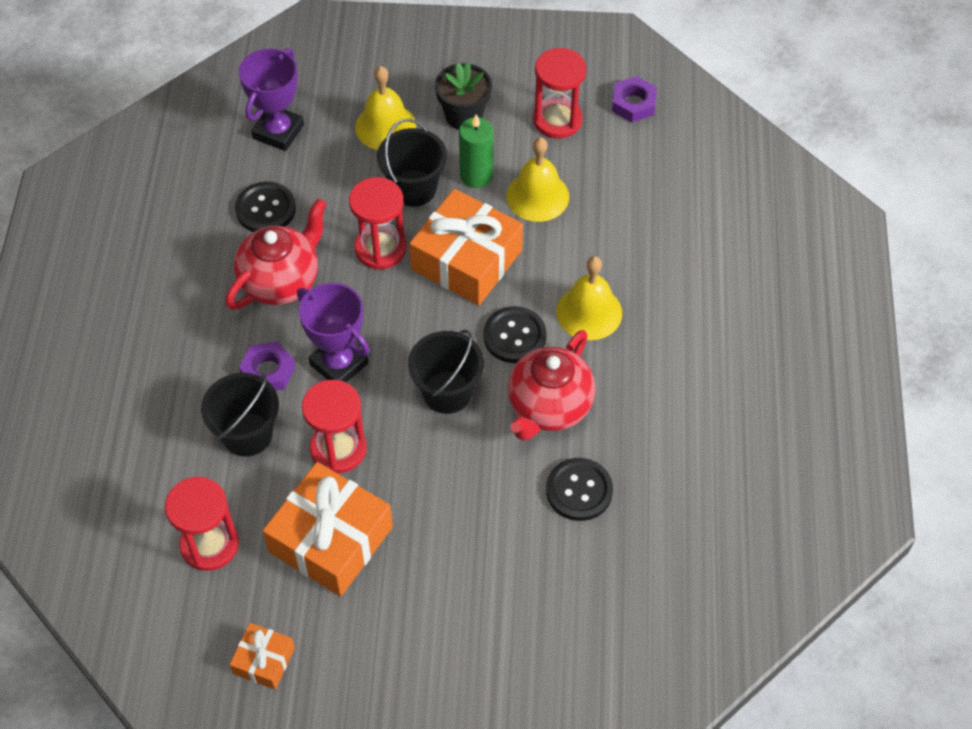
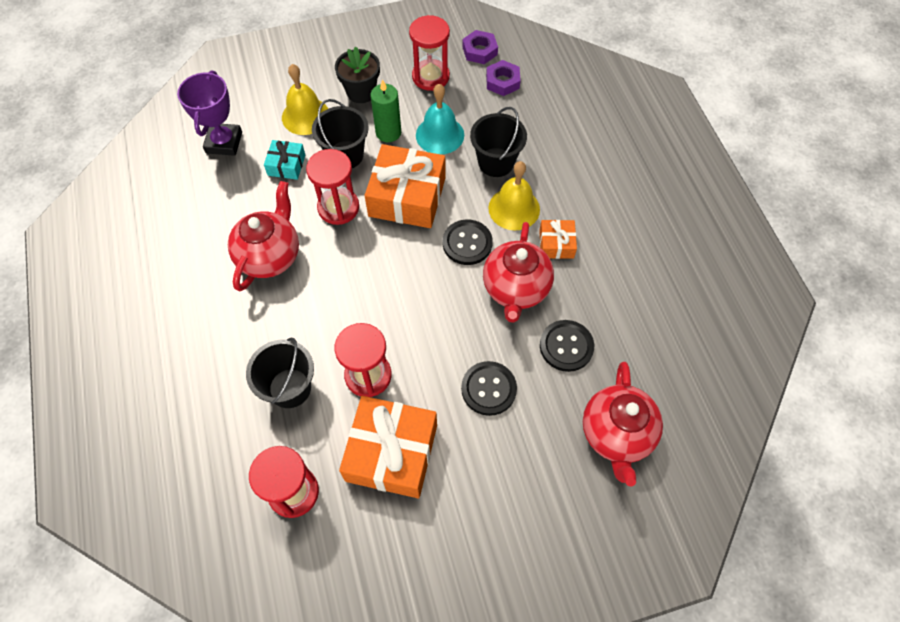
camera: 20 degrees left, 5 degrees up
(264, 660) = (377, 578): orange gift -> orange gift (556, 244)
(265, 209) = (236, 204): black button -> black button (488, 389)
(268, 371) = (287, 331): purple nut -> purple nut (502, 81)
(339, 364) = (341, 307): purple trophy -> none
(340, 180) = (286, 165): none -> turquoise gift
(447, 392) = (434, 302): black bucket -> black bucket (496, 162)
(537, 196) = (440, 135): yellow bell -> turquoise bell
(592, 605) = (616, 434): none -> red teapot

